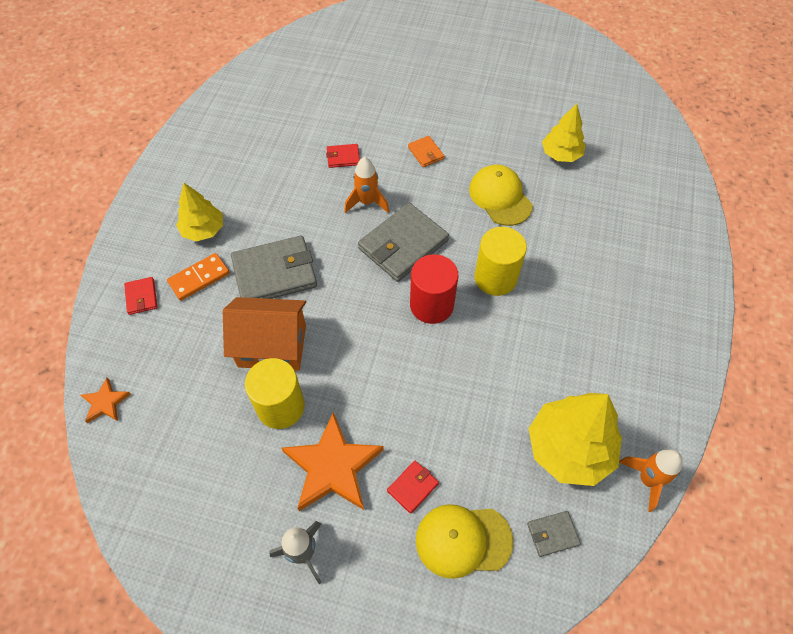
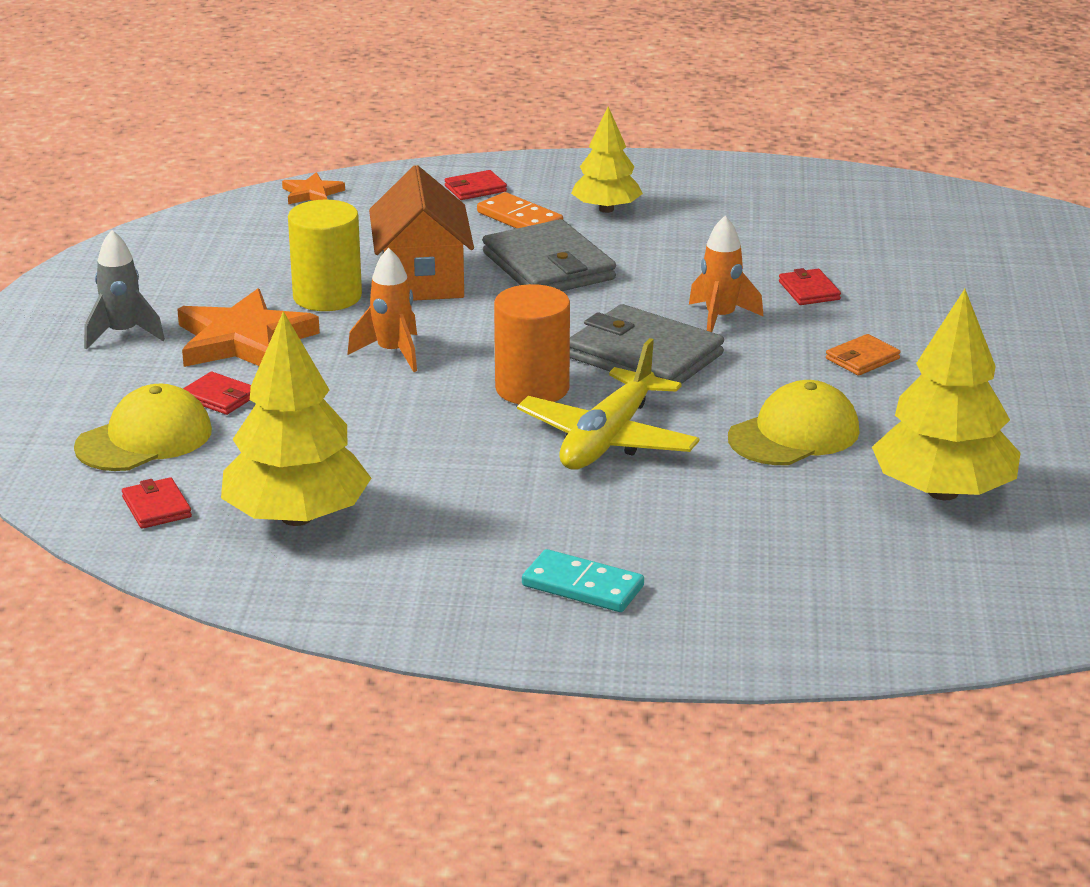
camera: 80 degrees right, 30 degrees down
(431, 305) = (532, 388): red cylinder -> orange cylinder
(463, 540) = (144, 439): yellow cap -> yellow cap turned 60 degrees clockwise
(495, 278) = (608, 439): yellow cylinder -> yellow plane
(552, 534) = (157, 507): grey wallet -> red wallet
(561, 154) = (942, 492): yellow tree -> yellow tree, size x1.63
(643, 313) = (582, 586): none -> turquoise domino
(647, 480) = (252, 589): orange rocket -> orange rocket (392, 353)

